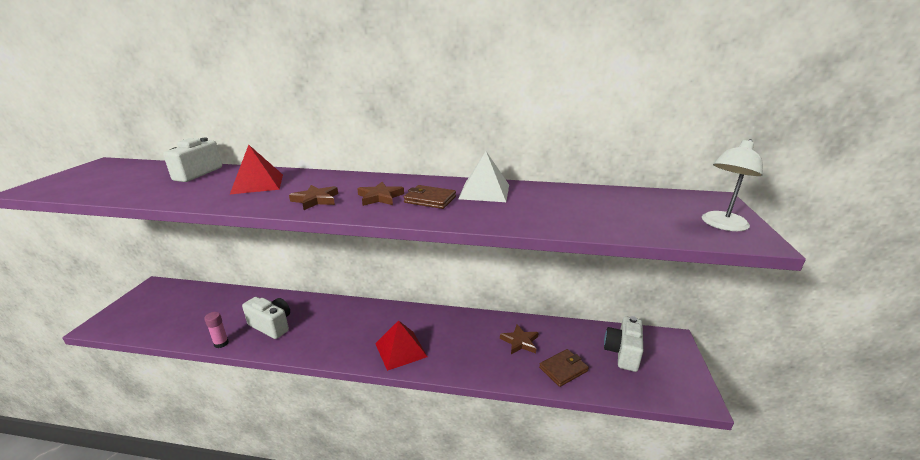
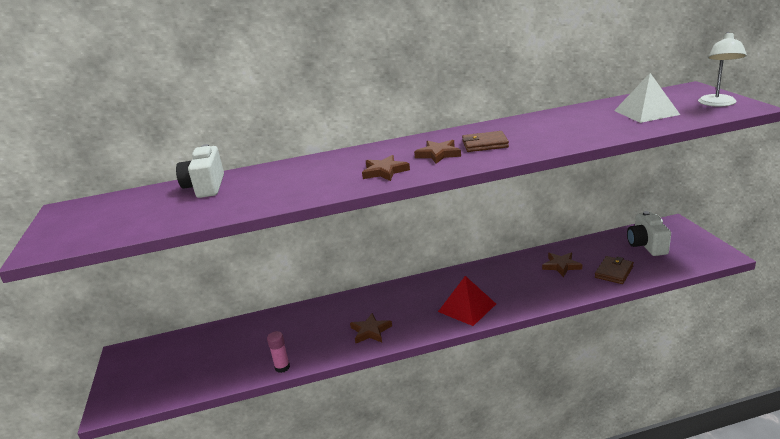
camera: 20 degrees left, 0 degrees up
(257, 184) = (297, 176): red pyramid -> none
(271, 325) = (316, 335): white camera -> none
(309, 339) = (370, 331): none -> brown star
(484, 191) = (518, 127): white pyramid -> white pyramid (646, 112)

